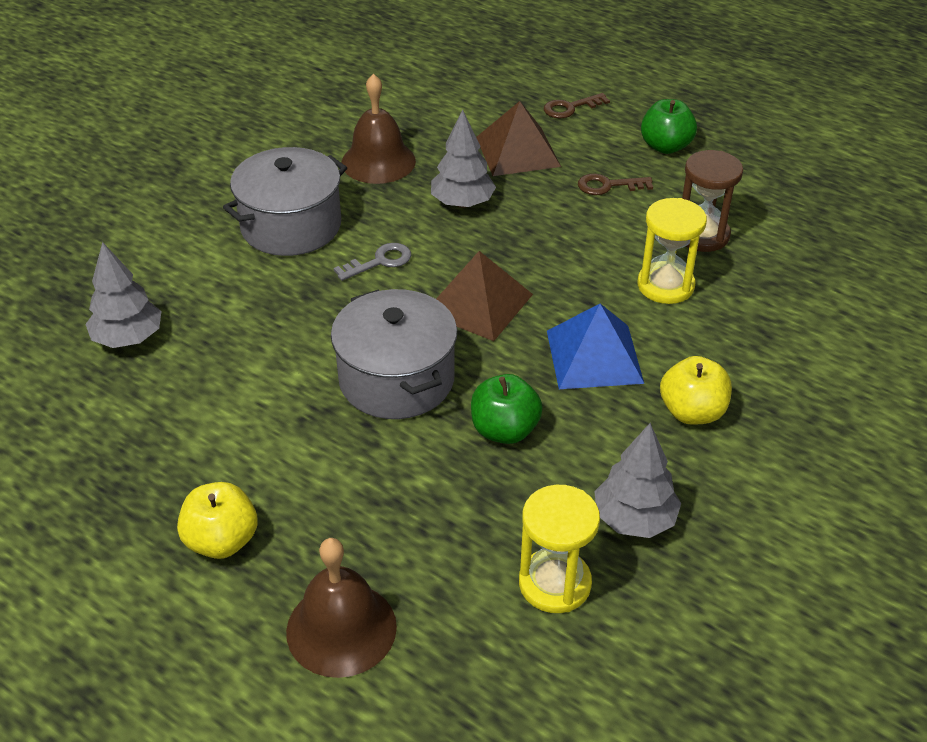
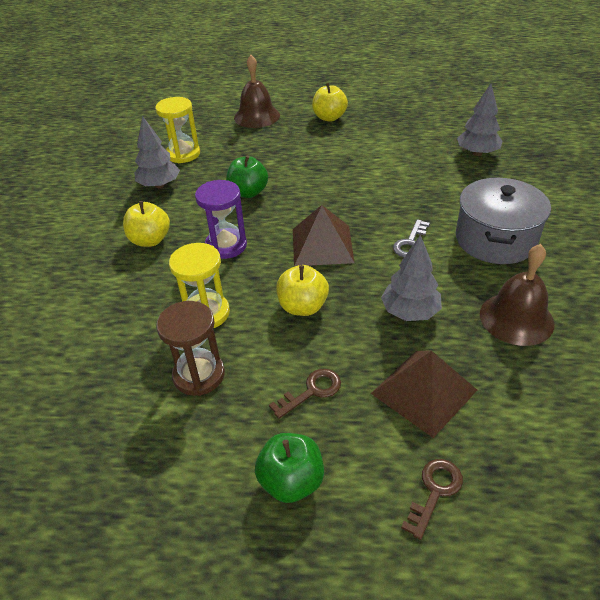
camera: 150 degrees right, 0 degrees up
(396, 379) = (325, 190): grey pot -> none
(559, 249) = (303, 307): none -> yellow apple
(594, 356) = (226, 245): blue pyramid -> purple hourglass

